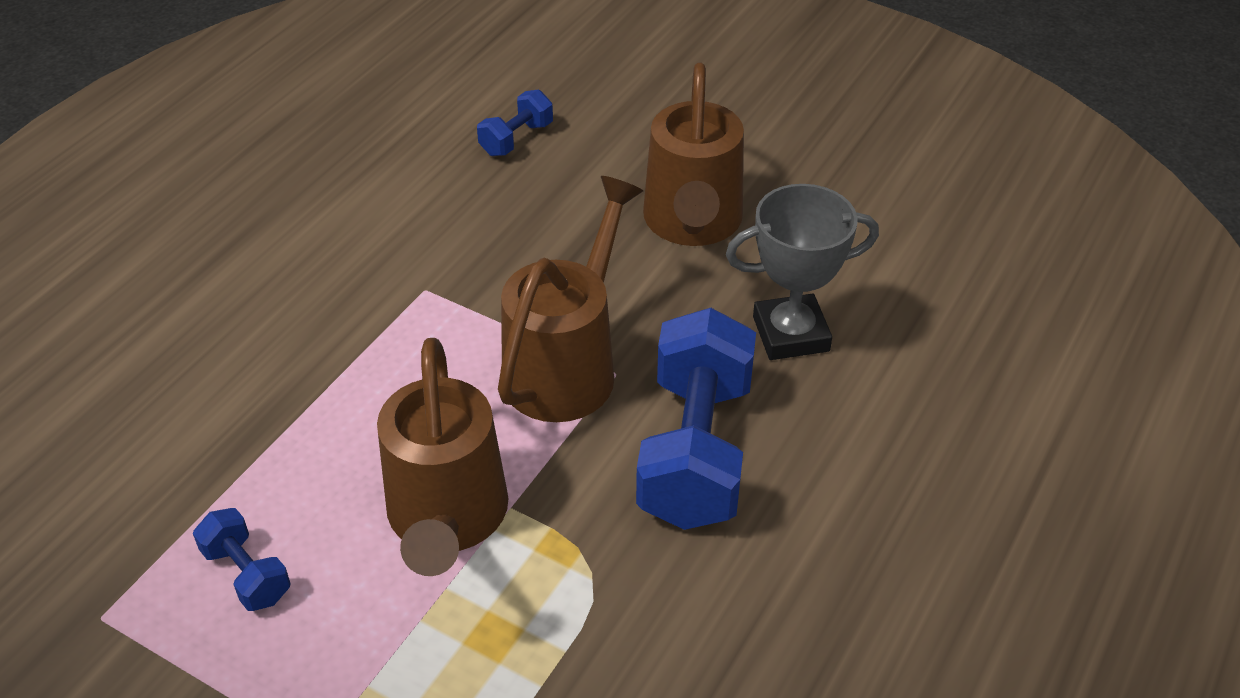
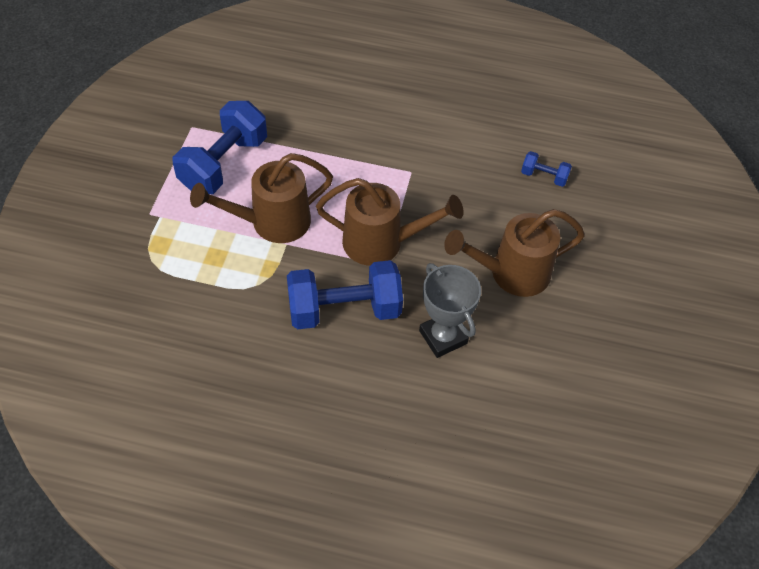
camera: 70 degrees right, 10 degrees up
(247, 574) = (224, 164): blue dumbbell -> blue dumbbell, size x2.13

